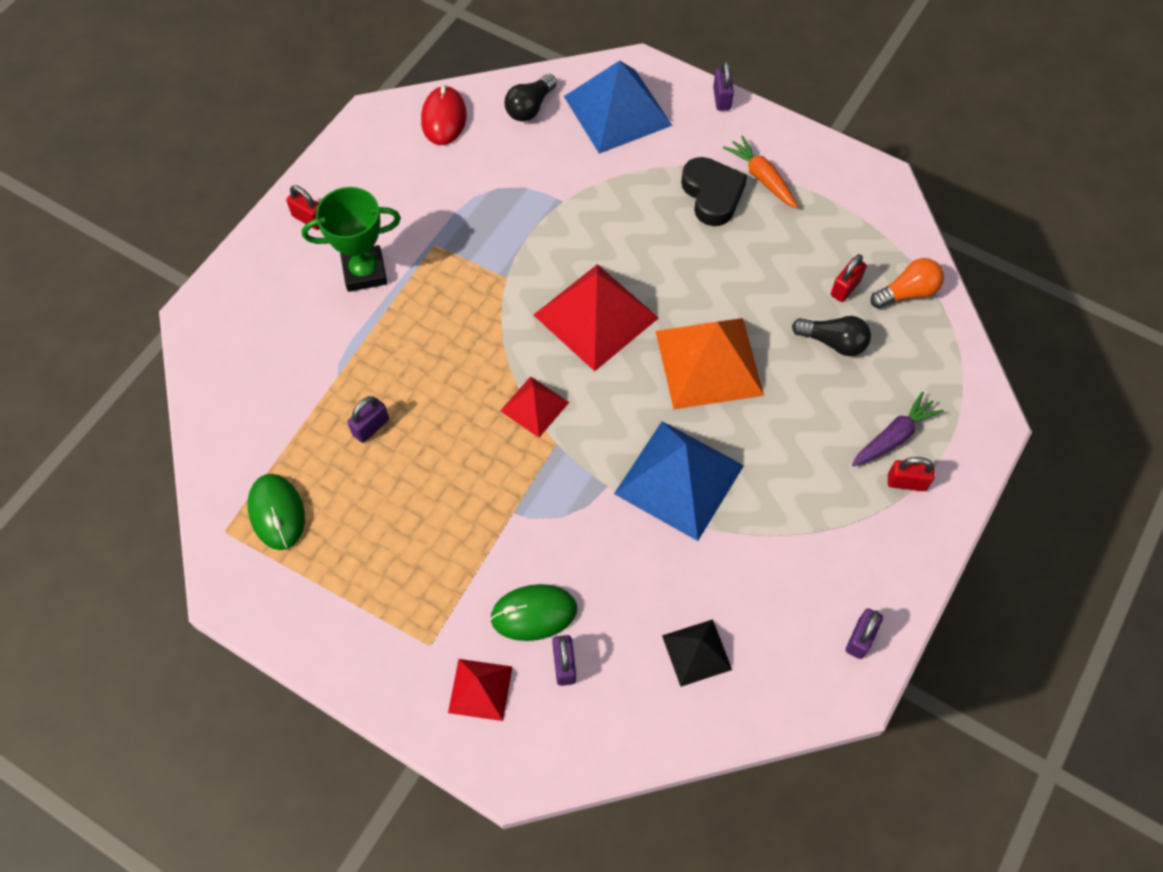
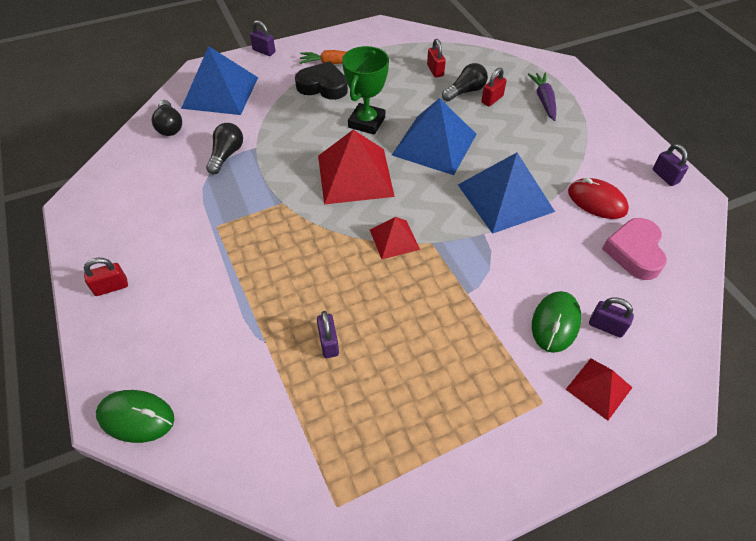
camera: 55 degrees left, 10 degrees down
(277, 513) = (351, 452): green mouse -> green mouse (136, 417)
(364, 272) = (194, 277): green trophy -> green trophy (366, 122)
(444, 118) = (124, 170): red mouse -> red mouse (596, 201)
(531, 185) = (226, 155): none -> black light bulb
(696, 652) = (634, 252): black pyramid -> pink heart
(709, 362) = (434, 144): orange pyramid -> blue pyramid
(906, 482) = (576, 110): red padlock -> red padlock (492, 99)
(907, 293) = (459, 52): orange light bulb -> none

